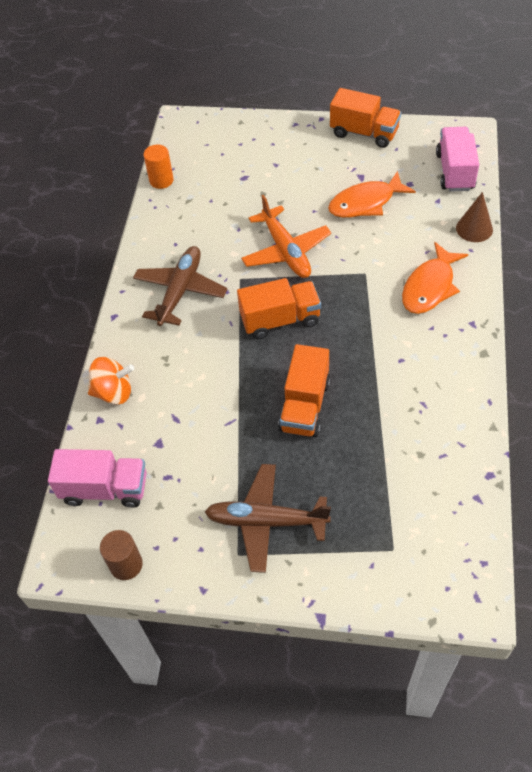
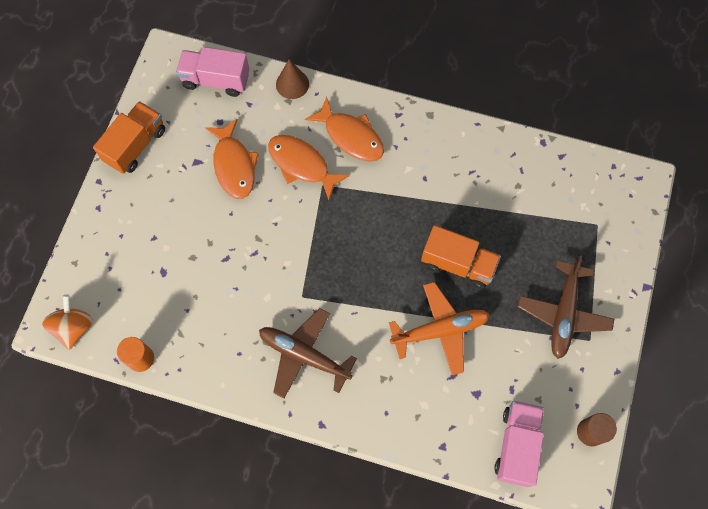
camera: 85 degrees left, 15 degrees up
(114, 392) = (414, 431): orange spinning top -> orange spinning top (74, 327)
(280, 320) = (360, 268): orange truck -> none
(286, 251) = (277, 248): orange plane -> orange plane (440, 330)
(383, 253) = (302, 165): none -> orange fish

